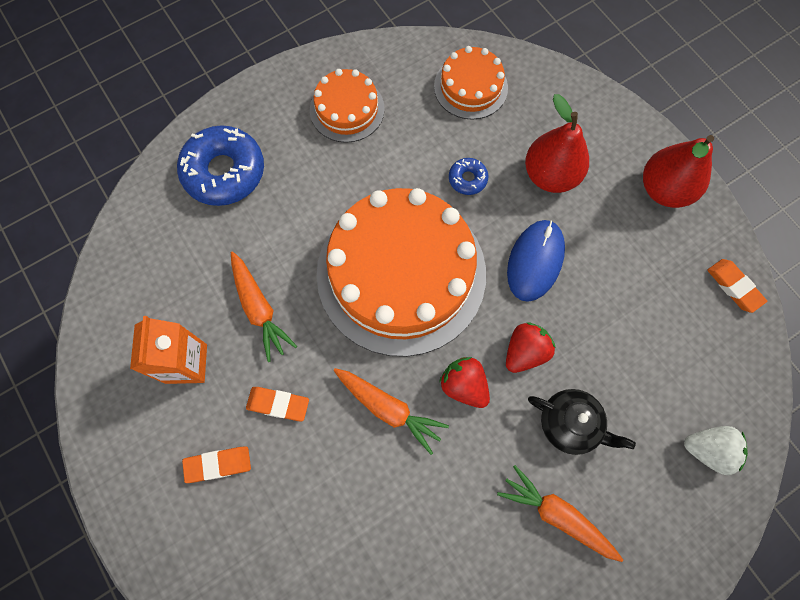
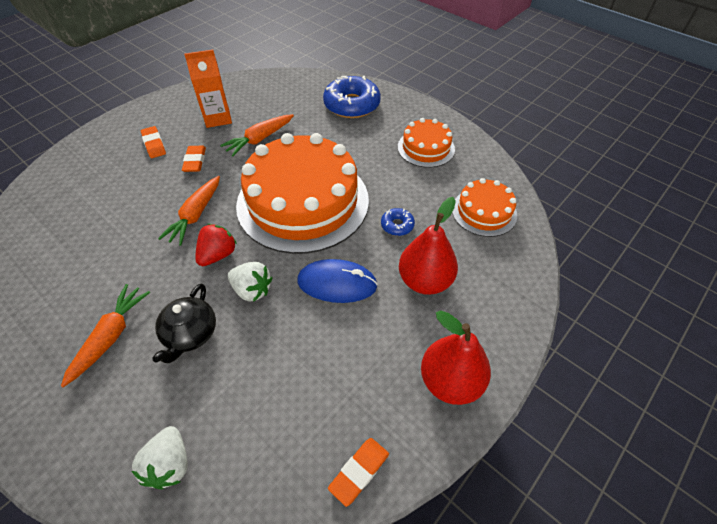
camera: 75 degrees right, 20 degrees down
(525, 352) = (252, 290): red strawberry -> white strawberry

